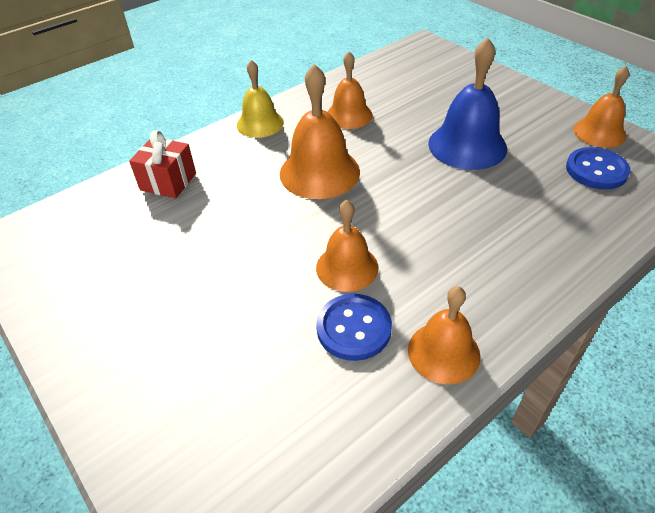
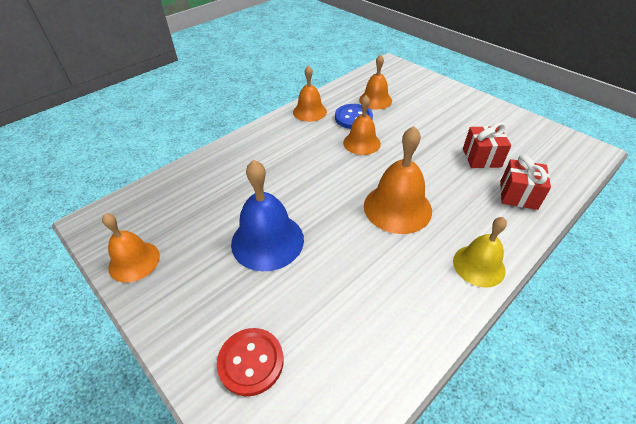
camera: 175 degrees right, 0 degrees up
(174, 233) = (481, 158): none -> red gift
(349, 115) = (386, 281): orange bell -> orange bell (375, 100)
(458, 78) = (251, 362): none -> red button
(596, 170) = (168, 216): blue button -> none

